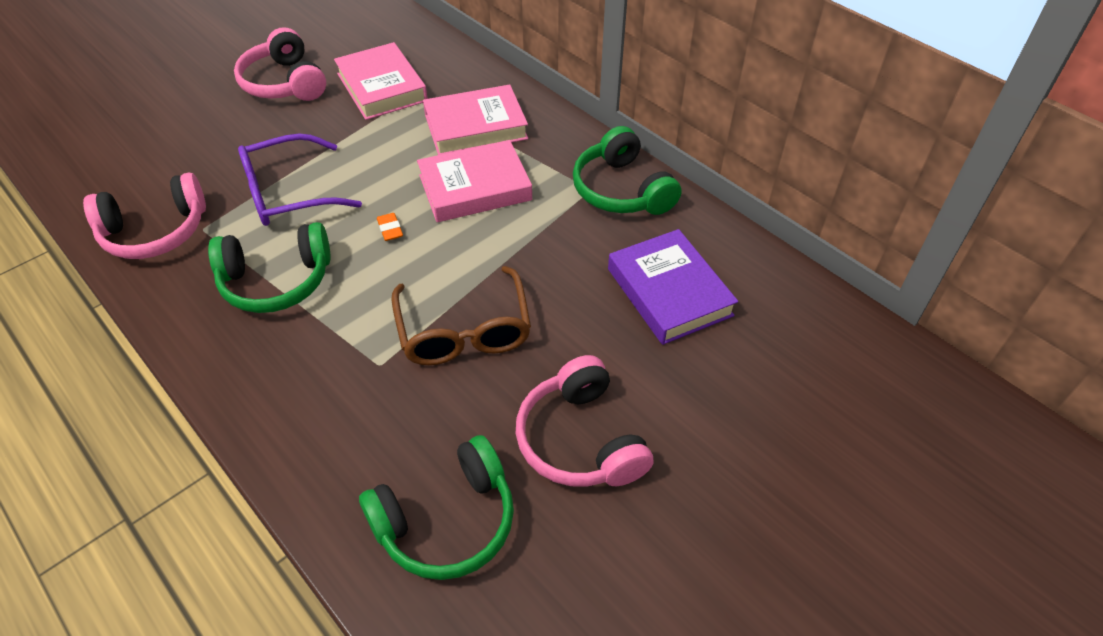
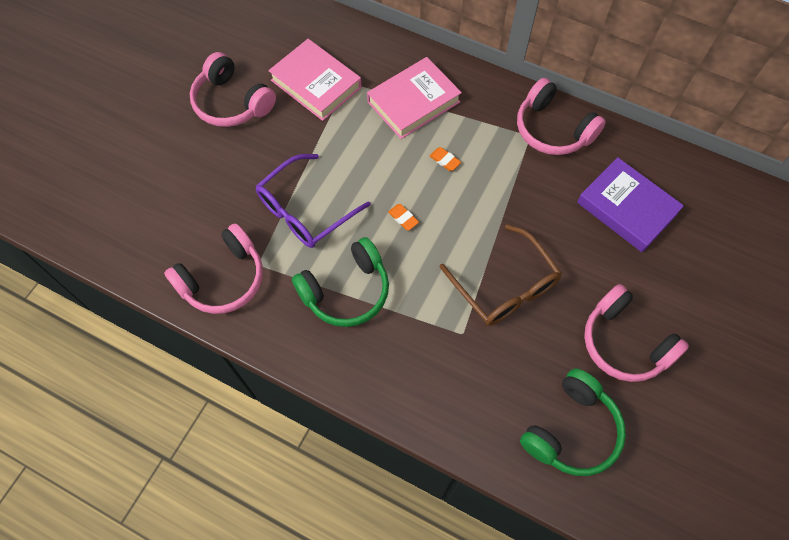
camera: 20 degrees left, 15 degrees up
(475, 187) = (445, 160): pink book -> orange eraser
(621, 190) = (552, 129): green headphones -> pink headphones

